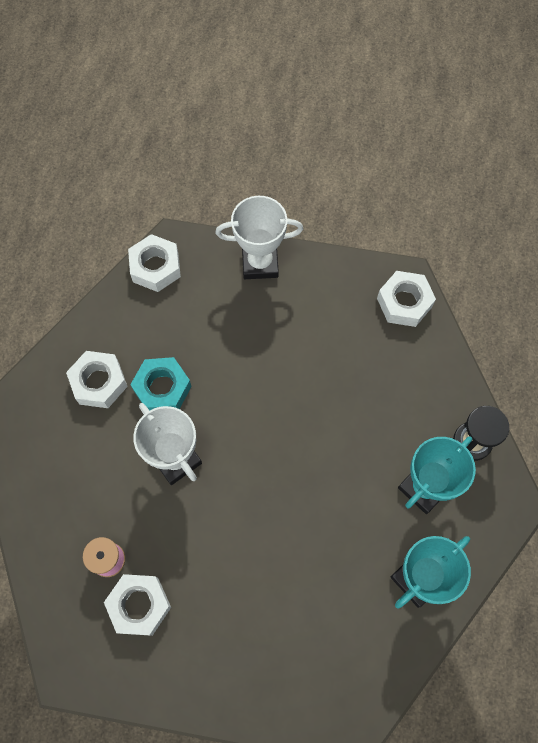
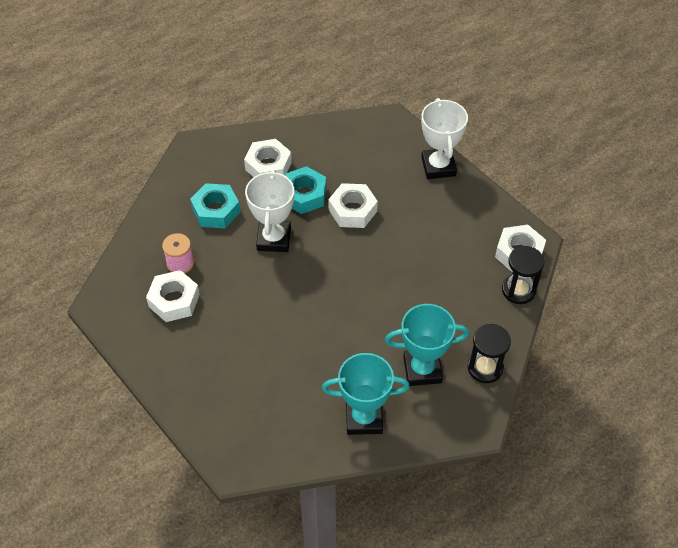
camera: 40 degrees right, 15 degrees down
(91, 473) = (216, 211): none -> turquoise nut
(155, 267) = (366, 126): white nut -> white nut (352, 210)
(260, 263) = (438, 166): white trophy -> white trophy turned 45 degrees clockwise
(434, 341) = (518, 290): none -> black hourglass

